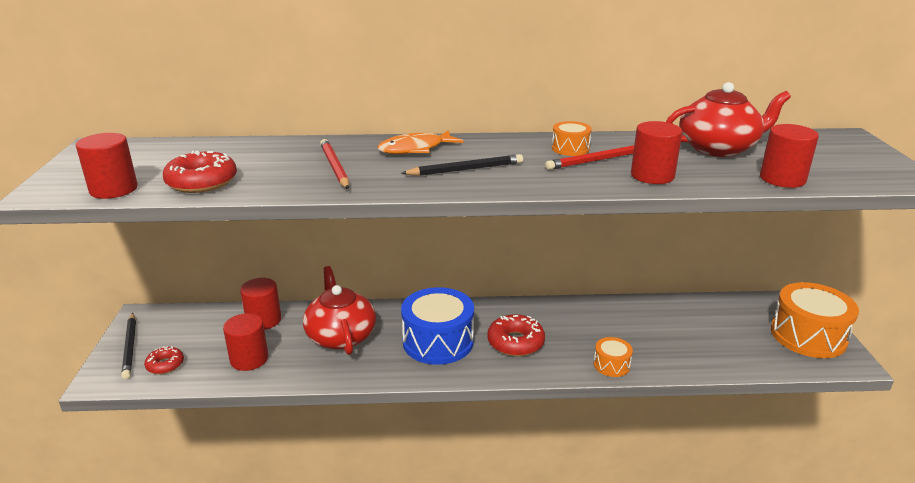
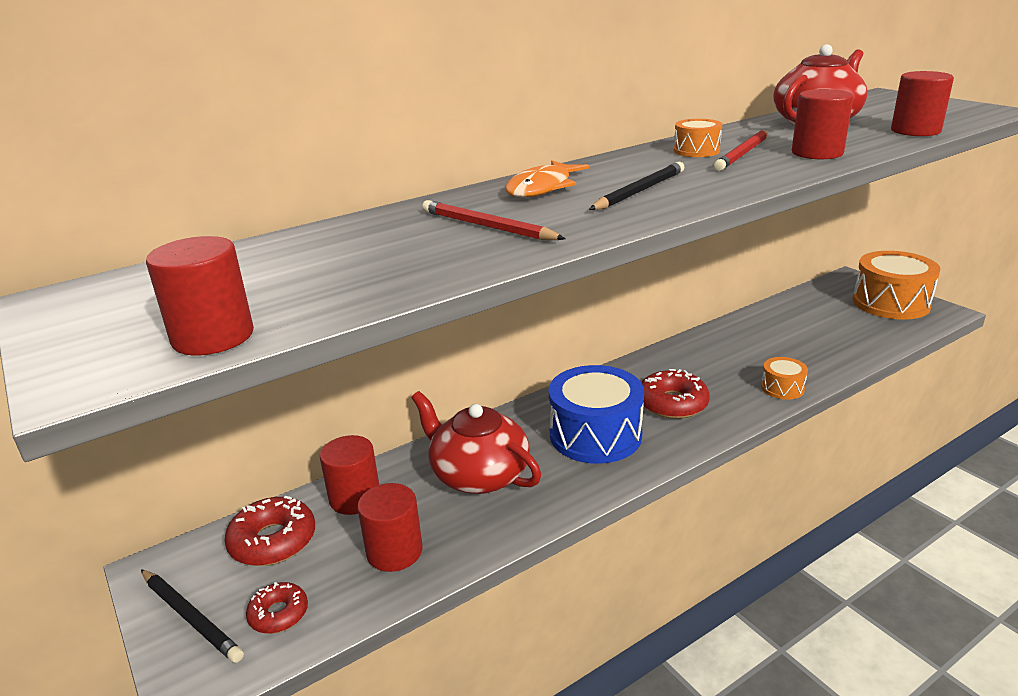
camera: 30 degrees left, 0 degrees up
(202, 182) = (340, 289): red donut -> red donut (273, 541)

